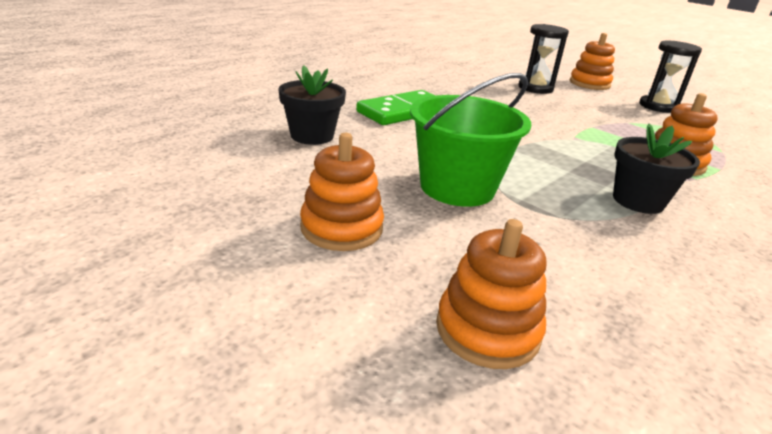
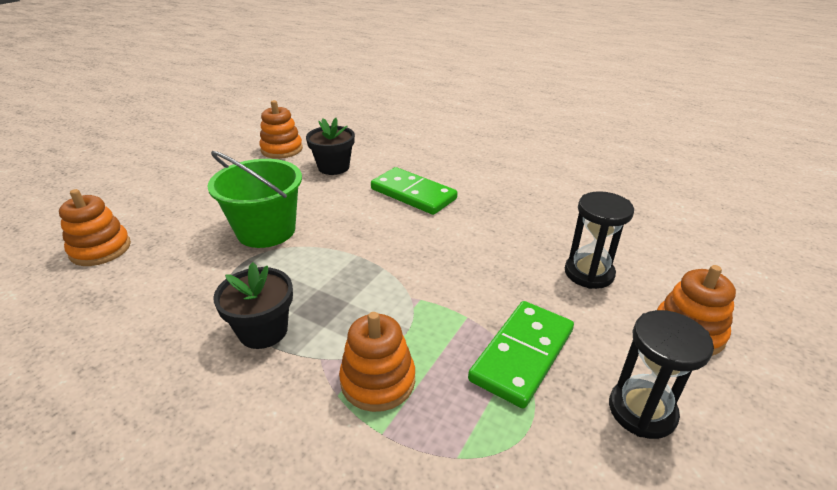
camera: 80 degrees right, 5 degrees up
(341, 228) = (203, 196): orange stacking toy -> orange stacking toy (282, 149)
(626, 120) = (522, 355): none -> green domino

